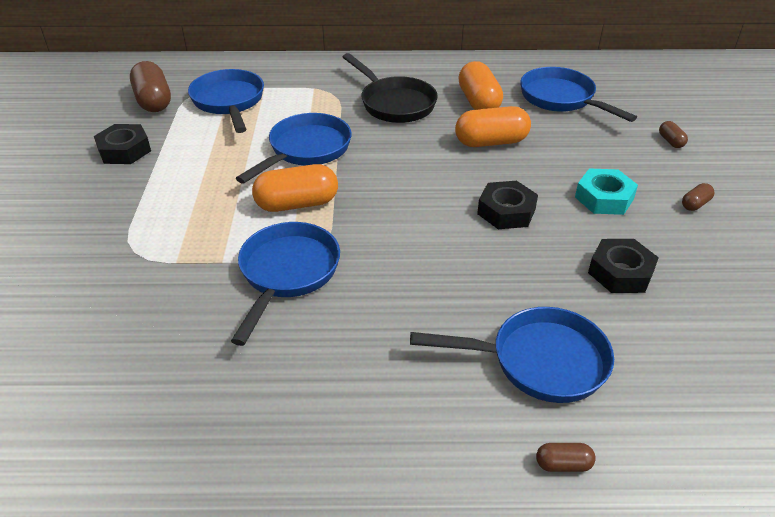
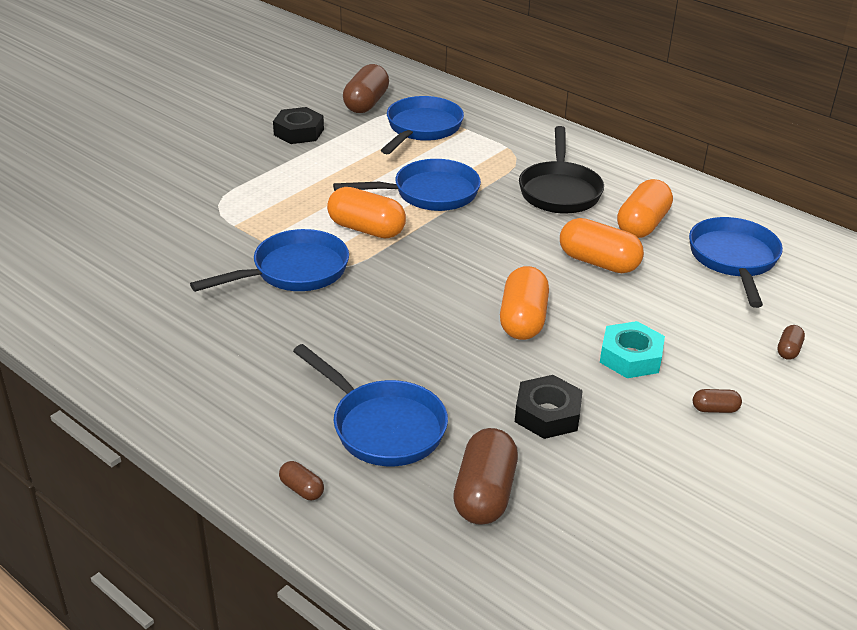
camera: 40 degrees right, 5 degrees down
(506, 211) = (523, 320): black nut -> orange capsule
(675, 363) = (485, 494): none -> brown capsule

